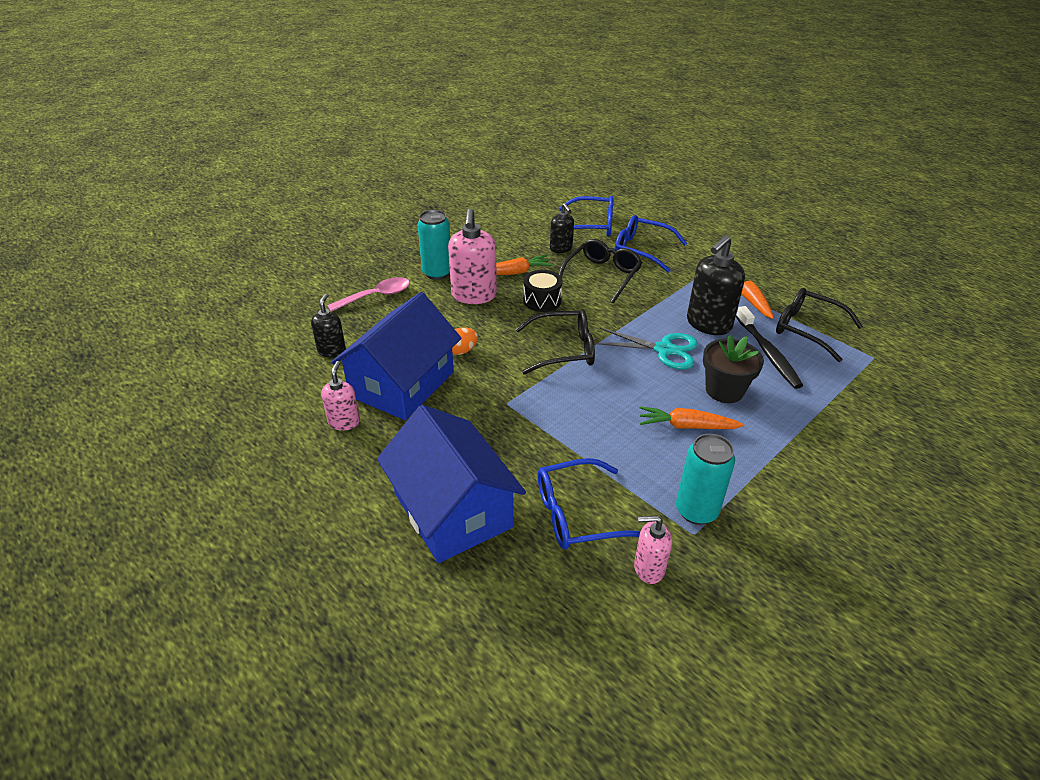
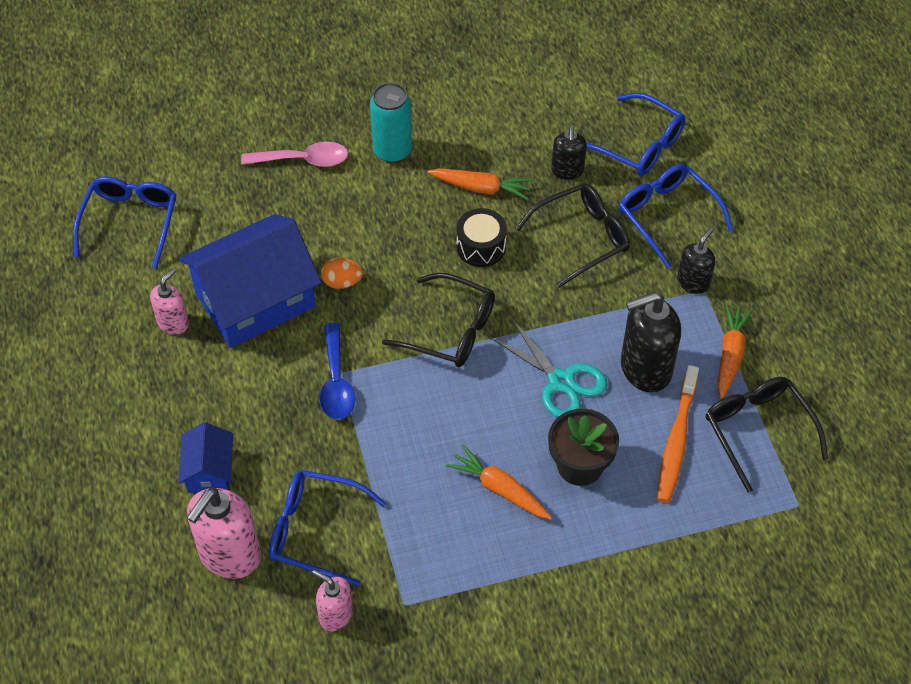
camera: 30 degrees right, 15 degrees up
(260, 373) = (130, 222): none -> blue glasses
(332, 351) = (213, 222): black soap dispenser -> black soap dispenser (693, 282)
(452, 510) = (209, 470): blue house -> blue house, size x0.48
(474, 295) = (409, 205): pink soap dispenser -> pink soap dispenser (229, 555)
(508, 409) = (336, 382): none -> blue spoon
(696, 511) = (426, 583): turquoise can -> none
(768, 353) = (676, 441): black toothbrush -> orange toothbrush

